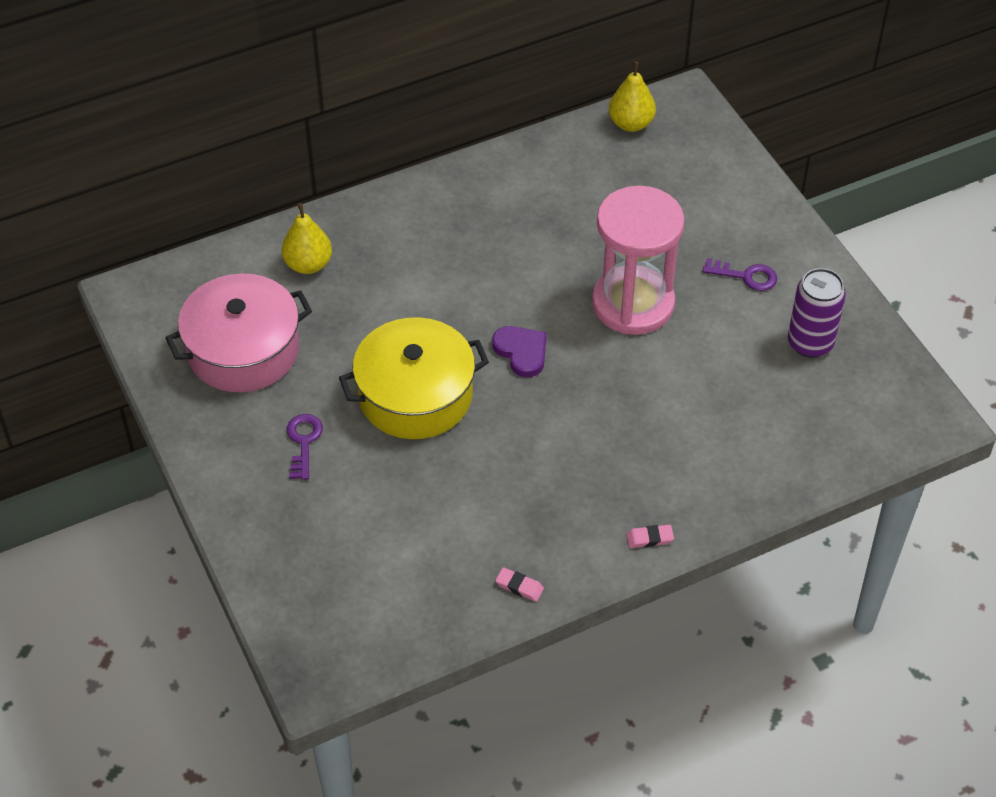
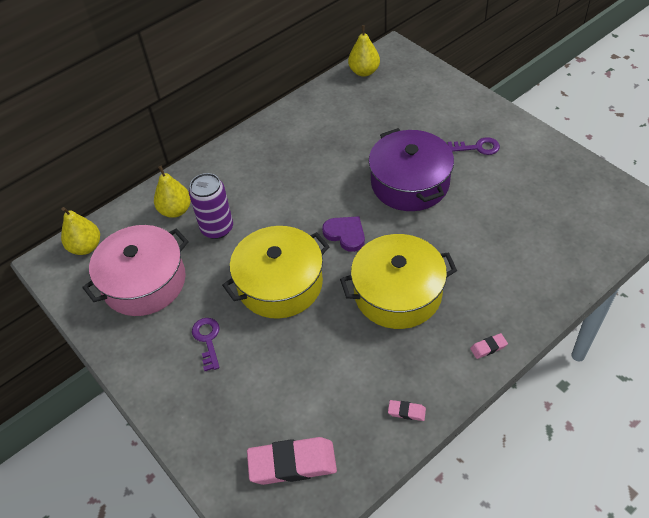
camera: 10 degrees left, 0 degrees up
(179, 285) = (86, 247): none -> yellow pear
(363, 609) = (292, 463): none -> pink eraser
(561, 444) = (397, 293): none -> yellow pot
(633, 303) = (410, 183): pink hourglass -> purple pot
(810, 343) = (539, 180): purple can -> purple can (217, 228)

